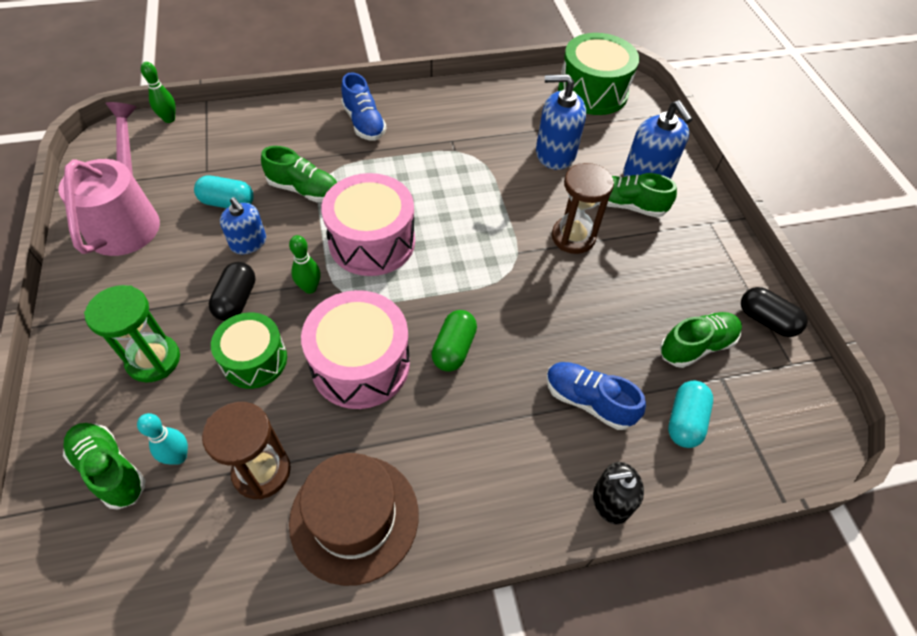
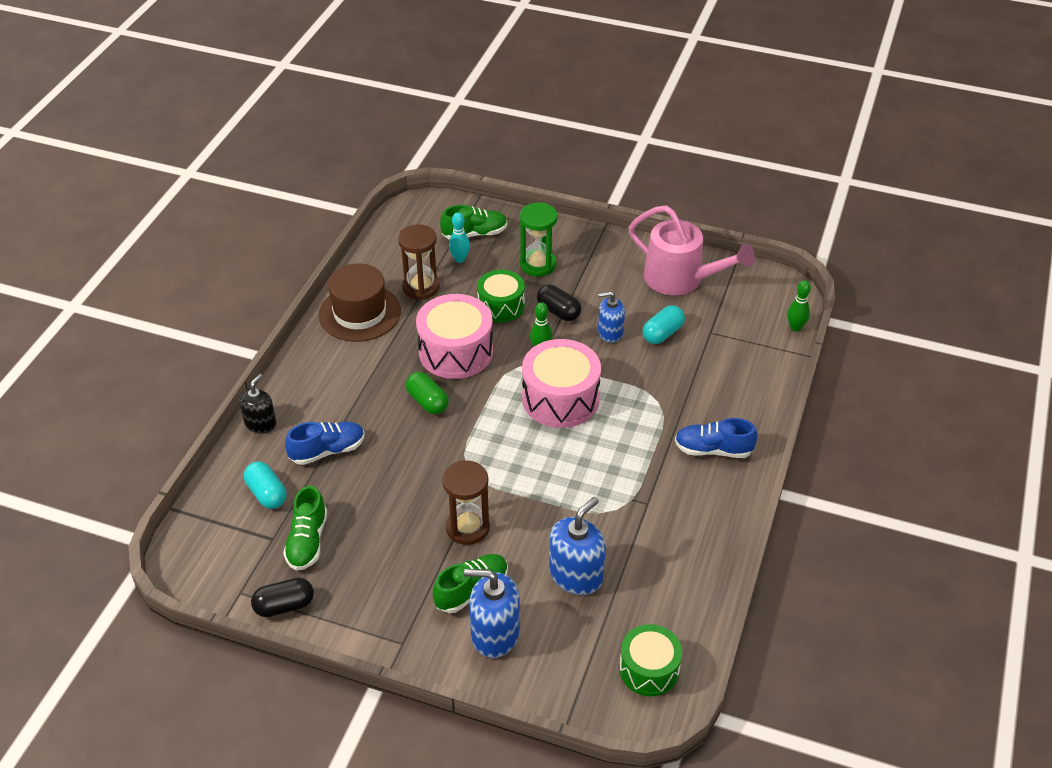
camera: 125 degrees right, 10 degrees down
(304, 190) = (648, 380): green shoe -> none
(592, 92) = (649, 669): green drum -> green drum, size x0.65

